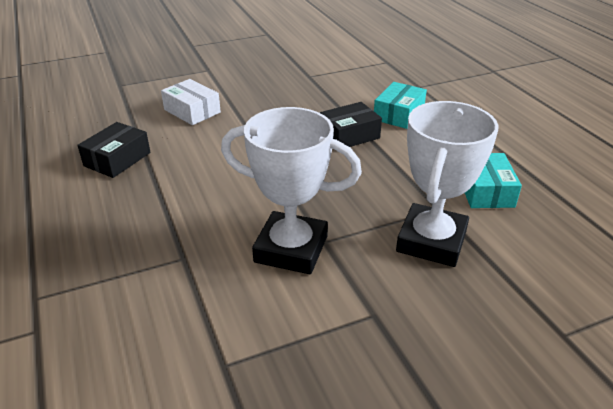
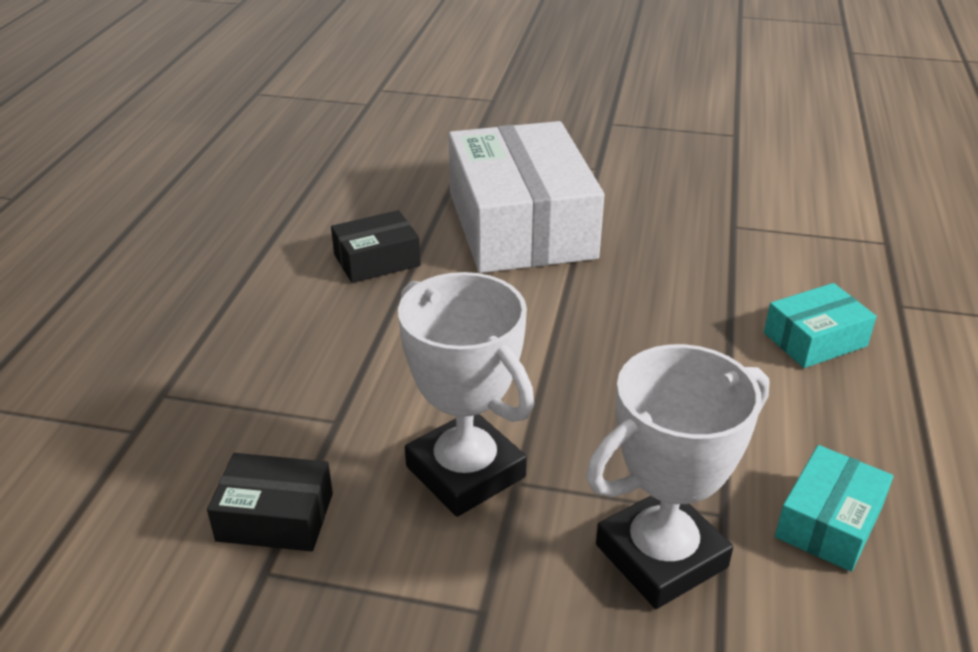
camera: 35 degrees right, 0 degrees up
(192, 111) = (521, 225): white box -> white box, size x2.21
(349, 135) = (701, 343): black box -> black box (275, 517)

